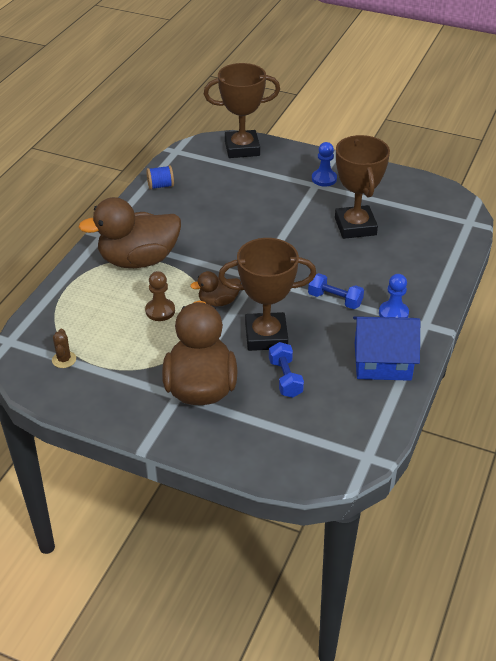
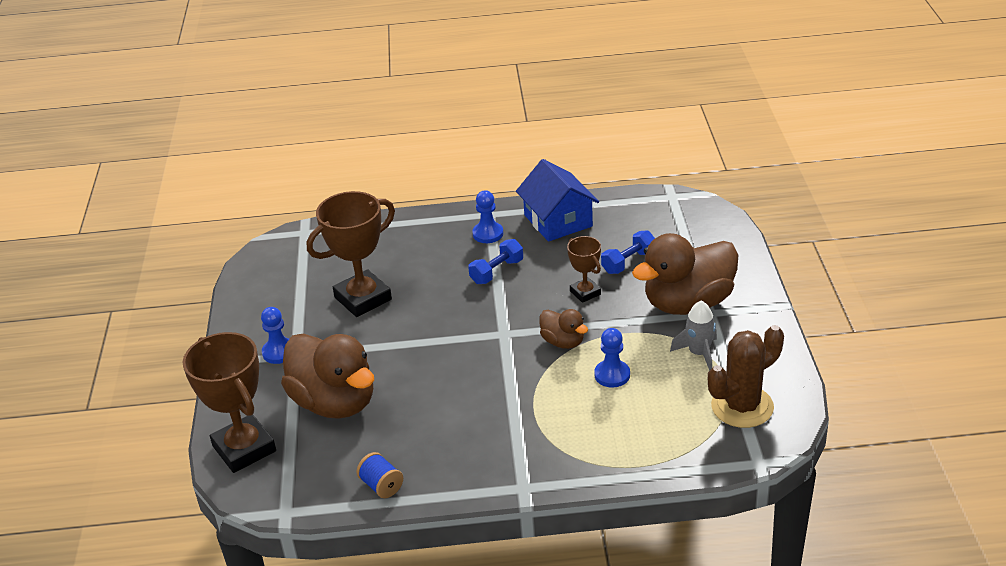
camera: 115 degrees left, 5 degrees down
(64, 359) = (742, 406): brown cactus -> brown cactus, size x2.15
(138, 260) = (545, 431): brown duck -> brown duck (334, 402)
(138, 365) = (699, 353): none -> grey rocket
(160, 311) = (612, 375): brown pawn -> blue pawn
(266, 336) = (585, 293): brown trophy -> brown trophy, size x0.53
(335, 300) = (497, 271): blue dumbbell -> blue dumbbell turned 45 degrees clockwise

